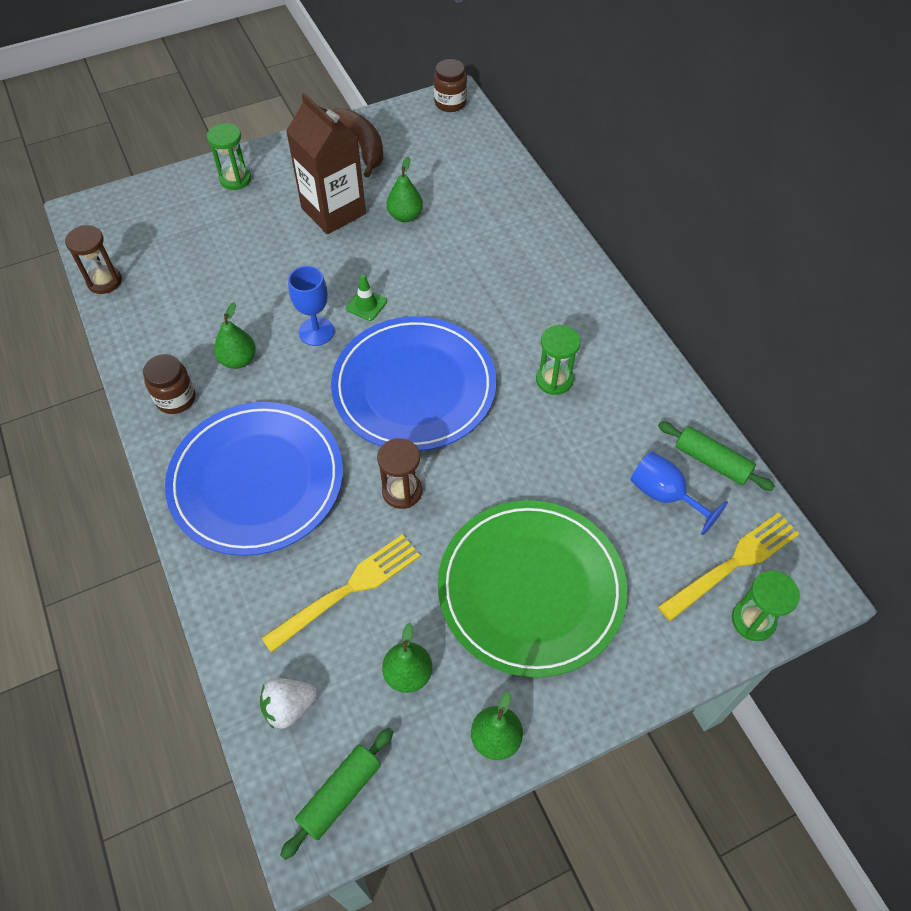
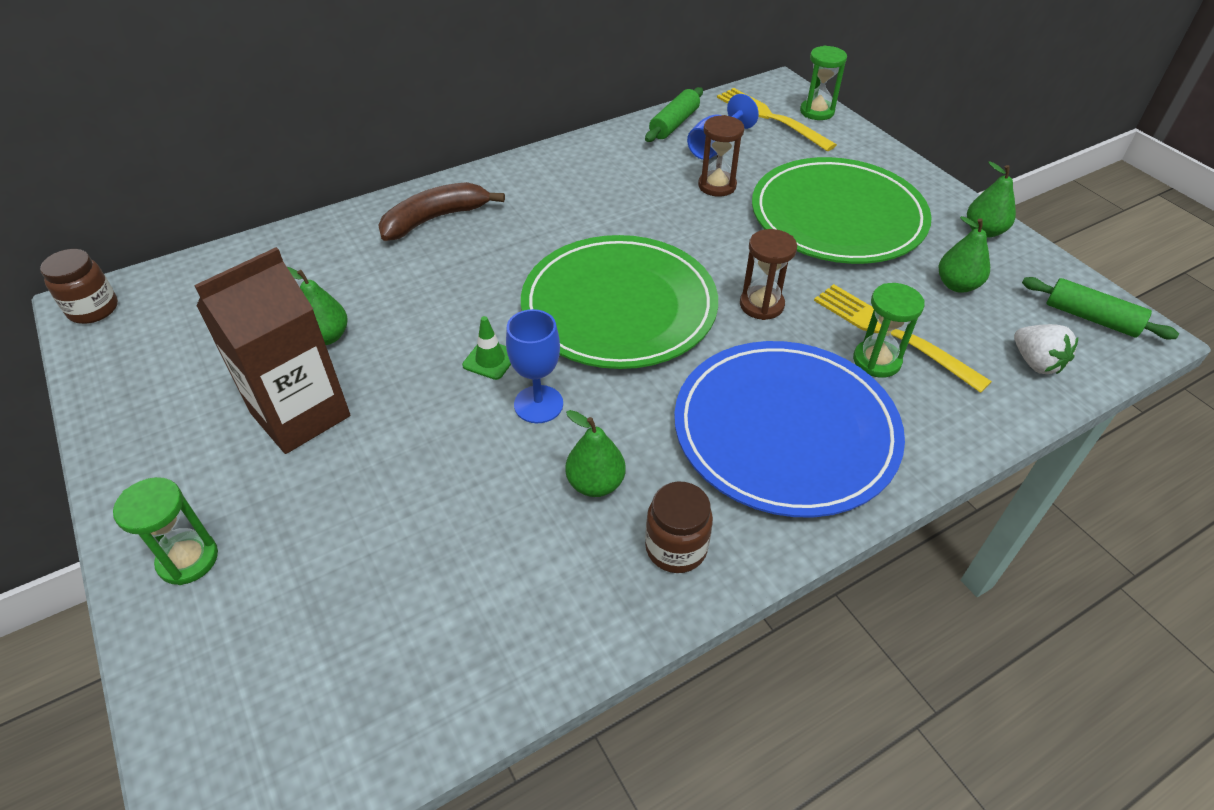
camera: 95 degrees left, 10 degrees down
(104, 281) = (427, 727): brown hourglass -> brown hourglass (717, 186)
(362, 146) = (157, 398): brown banana -> brown banana (435, 219)
(414, 387) = (619, 306): blue plate -> green plate
(554, 380) = (595, 208): green hourglass -> green hourglass (876, 361)

